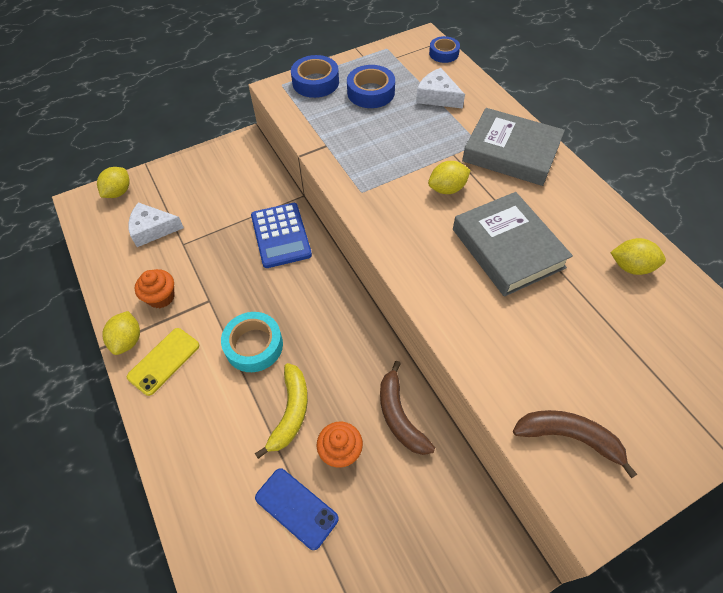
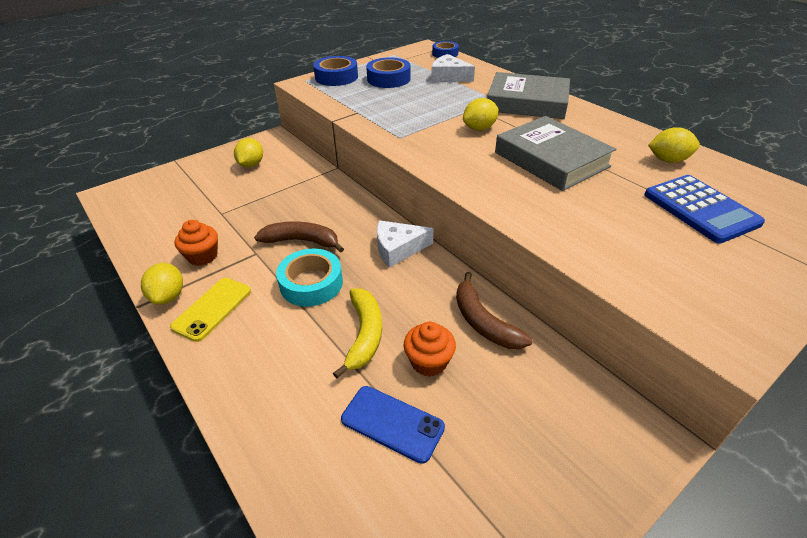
camera: 10 degrees left, 15 degrees down
(118, 192) = (148, 182): yellow lemon -> yellow lemon (251, 164)
(153, 229) = (187, 206): white cheese -> white cheese (398, 249)
(280, 235) = (321, 197): blue calculator -> blue calculator (700, 209)
(568, 437) = (675, 284): brown banana -> brown banana (302, 241)

